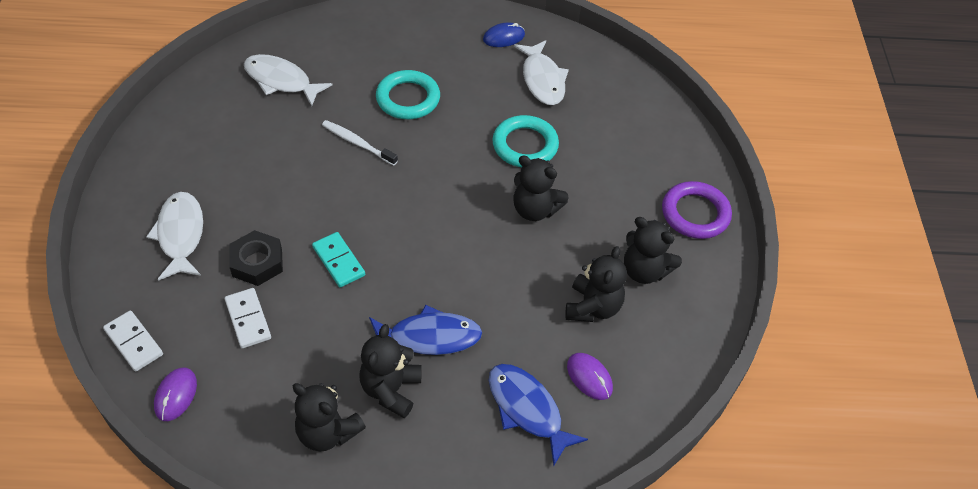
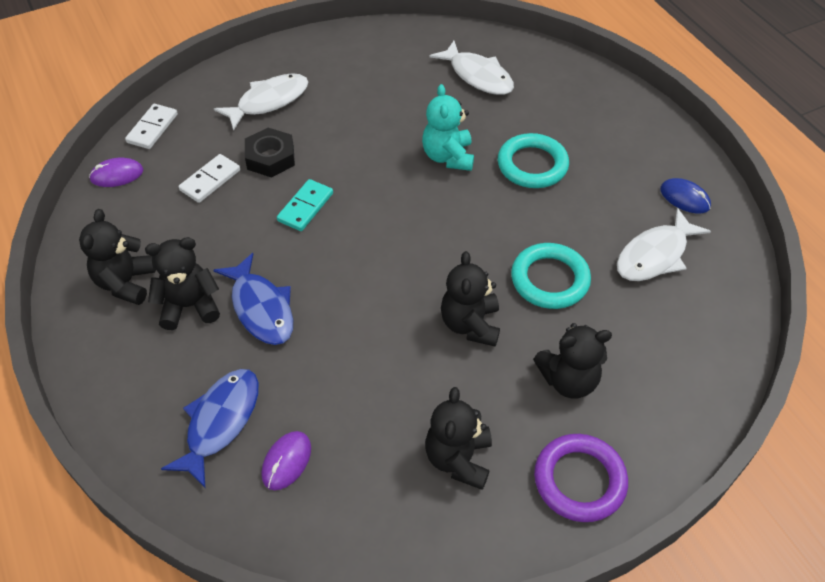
camera: 65 degrees right, 0 degrees up
(281, 81) = (478, 76): white fish -> white fish turned 135 degrees clockwise
(357, 143) = (448, 157): white toothbrush -> turquoise teddy bear
(592, 307) = (377, 428): black teddy bear -> black teddy bear (568, 380)

